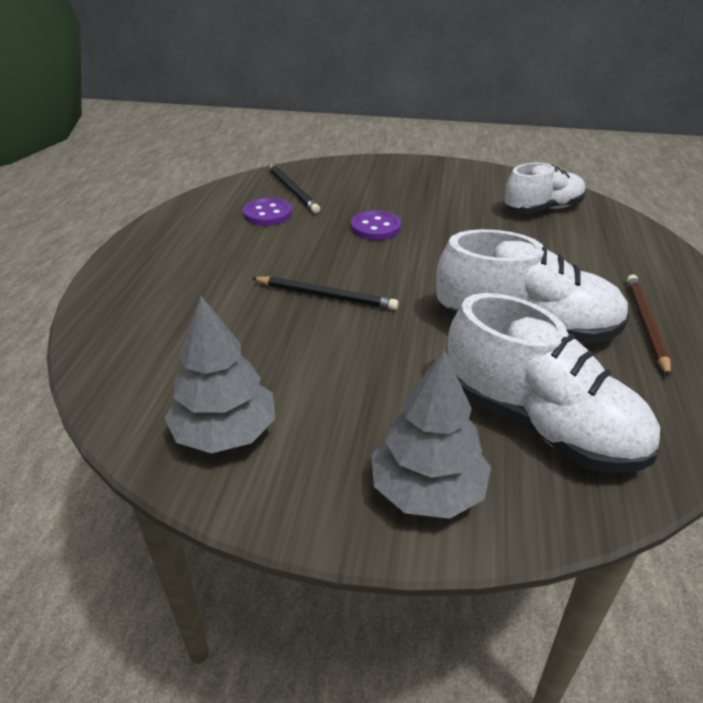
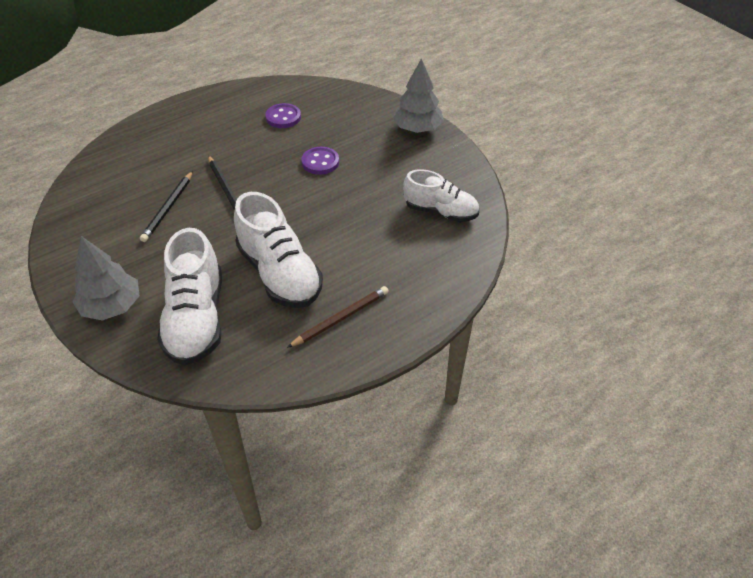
camera: 45 degrees right, 10 degrees up
(225, 432) = (89, 227): grey tree -> grey tree (417, 128)
(292, 190) = (323, 107): black pencil -> black pencil (168, 208)

